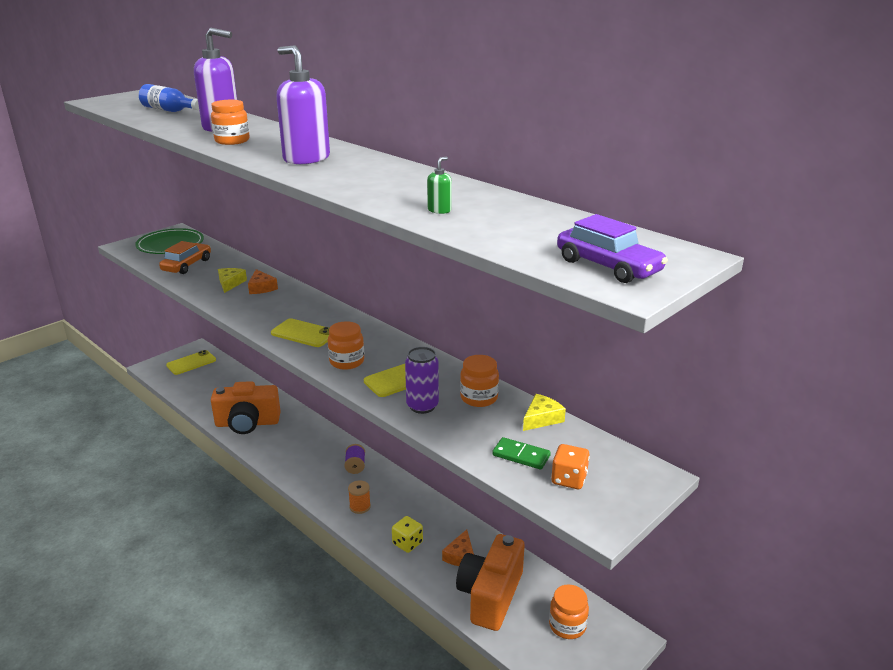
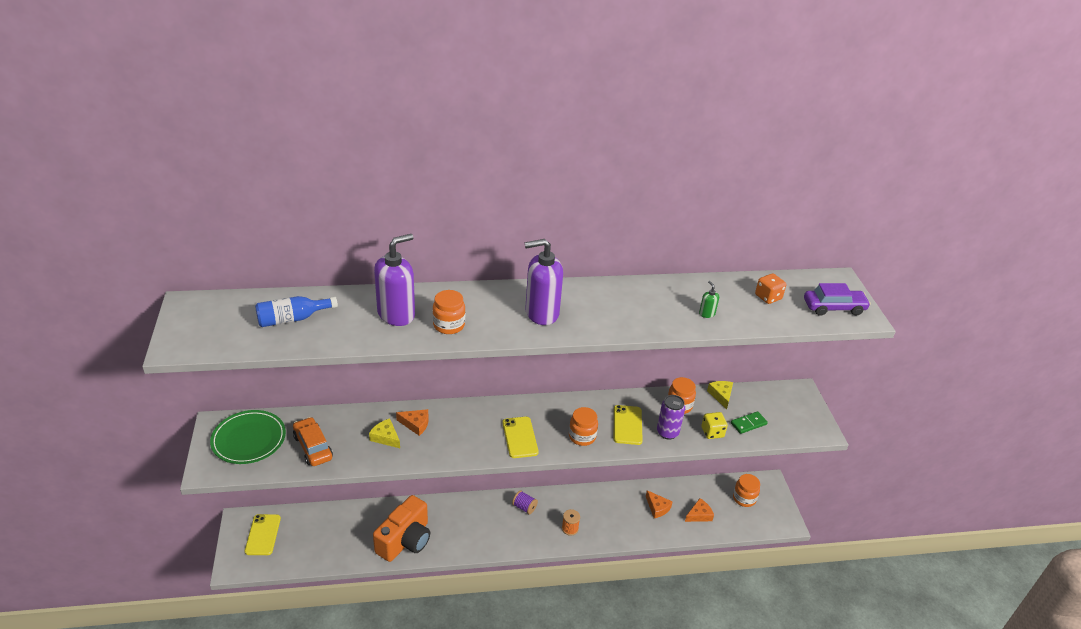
camera: 55 degrees left, 10 degrees up
(304, 333) = (520, 437): yellow phone -> yellow phone turned 75 degrees counterclockwise
(407, 543) = (625, 525): yellow dice -> yellow dice (712, 432)
(490, 595) = (699, 515): orange camera -> orange cheese
(569, 479) = (781, 420): orange dice -> orange dice (768, 297)

